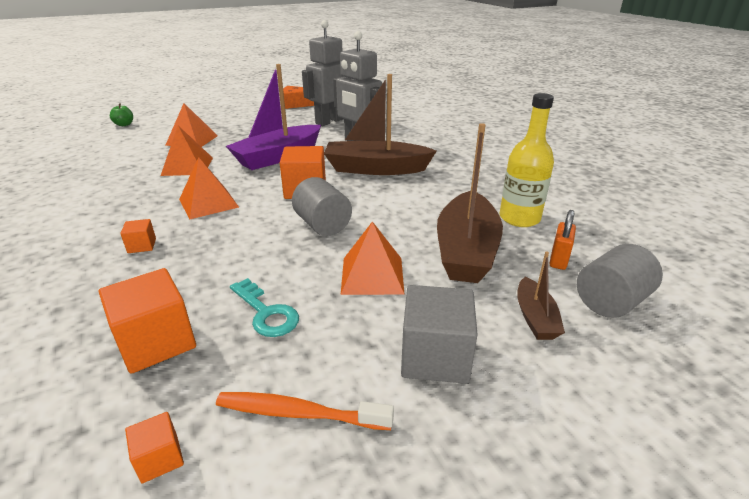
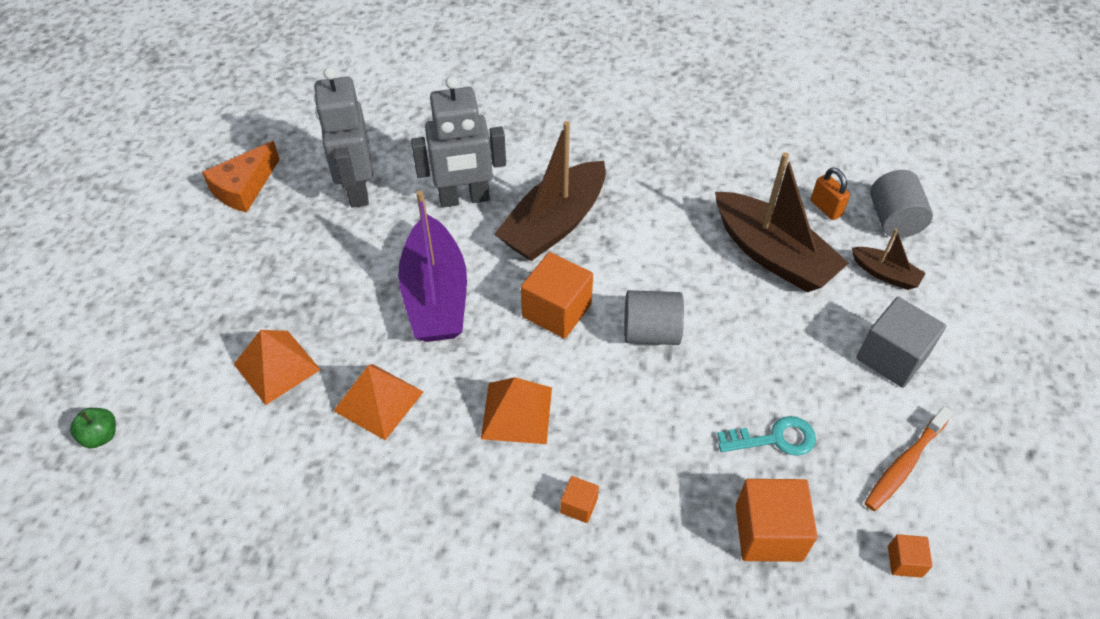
camera: 55 degrees left, 20 degrees up
(372, 275) = (766, 339): orange pyramid -> none
(519, 218) = (747, 185): yellow bottle -> none

